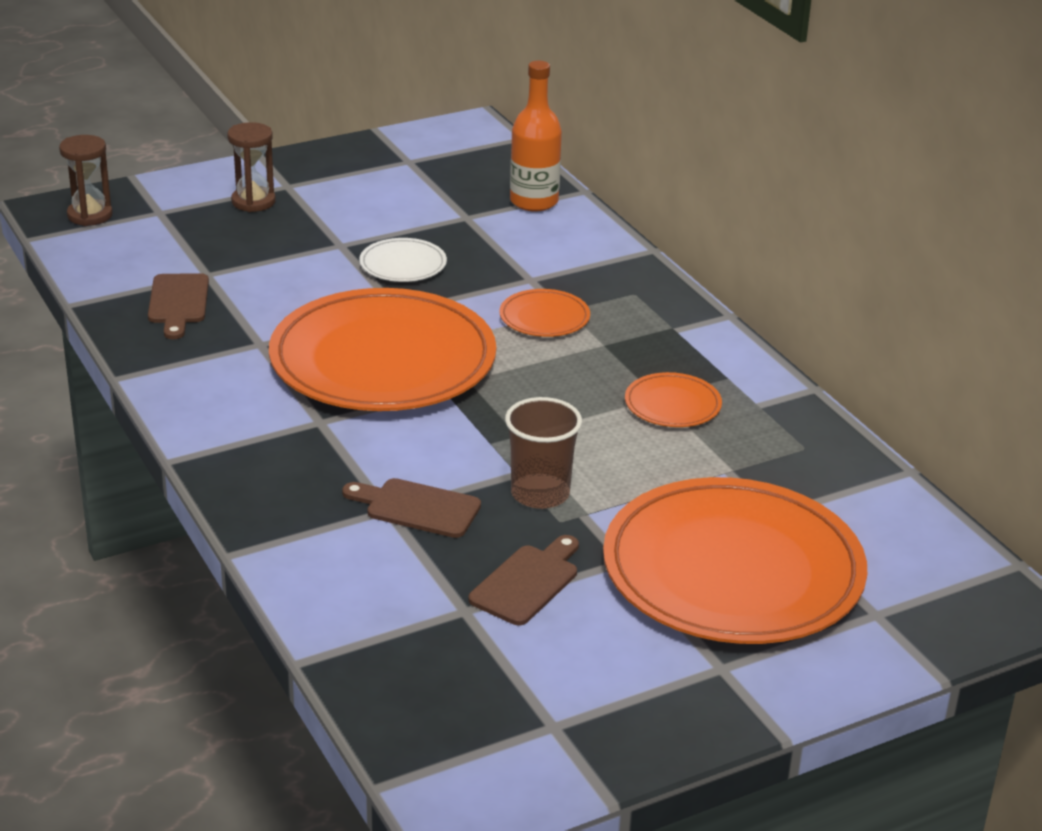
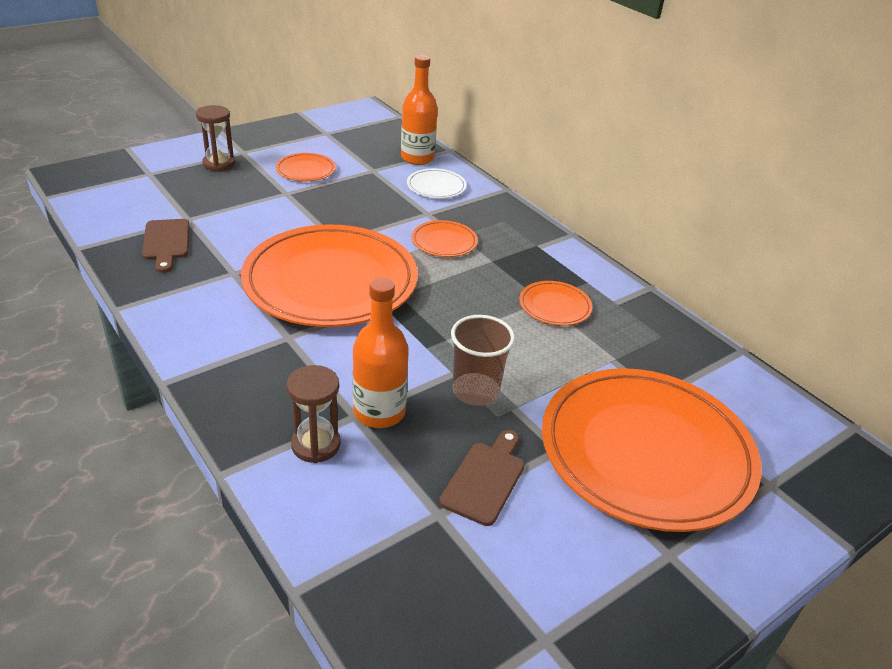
camera: 10 degrees left, 5 degrees up
(90, 215) = (96, 177): brown hourglass -> brown hourglass (316, 445)
(371, 214) = (306, 170): none -> orange plate
(403, 264) = (334, 206): white plate -> white plate (436, 186)
(417, 508) = (379, 412): brown cutting board -> orange bottle

